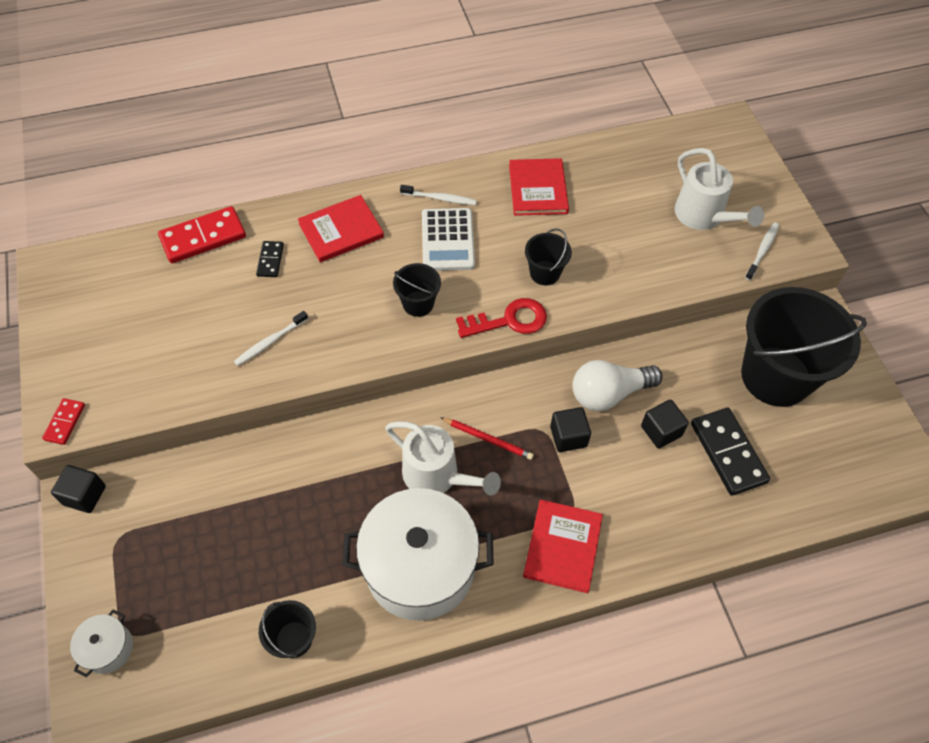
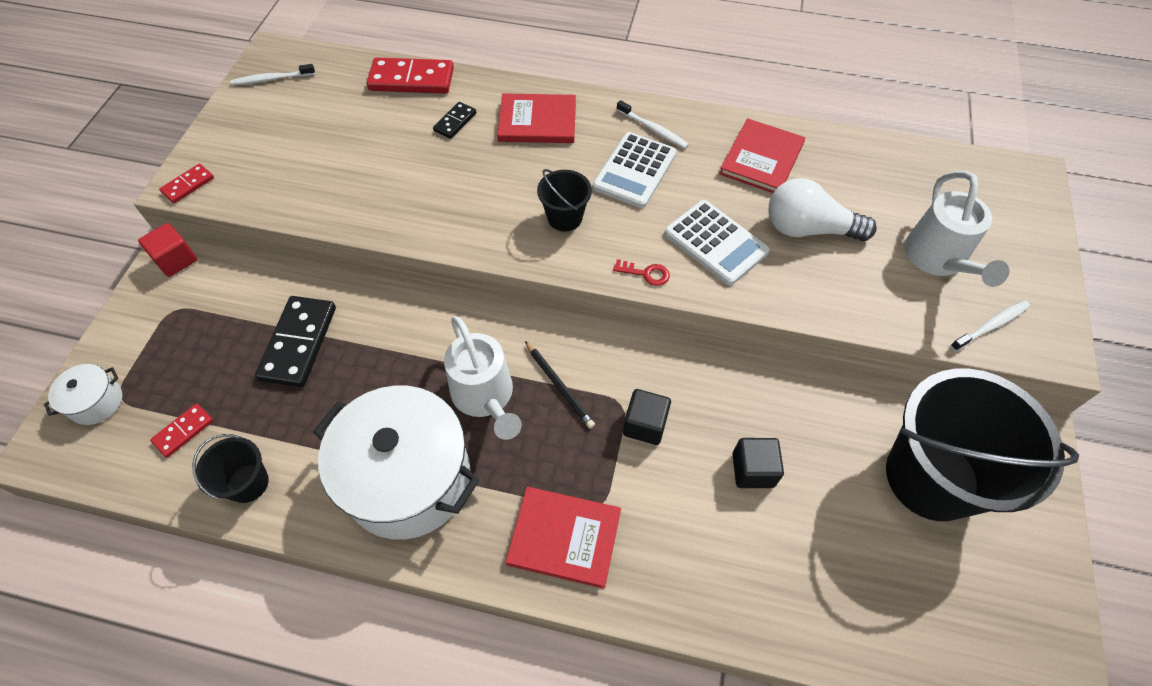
camera: 30 degrees right, 0 degrees up
(85, 495) = (176, 260): black cube -> red cube
(207, 630) = (183, 431): none -> red domino
(270, 342) = (403, 193): white toothbrush -> white toothbrush (272, 79)
(488, 439) = (559, 386): red pencil -> black pencil
(508, 321) = (645, 273): red key -> red key, size x0.53
(545, 273) = (715, 243): black bucket -> white calculator
(562, 546) = (564, 537): red book -> red book turned 60 degrees clockwise
(609, 393) = (718, 402): white light bulb -> white light bulb (808, 229)
(728, 452) = (819, 534): black domino -> black domino (299, 343)

